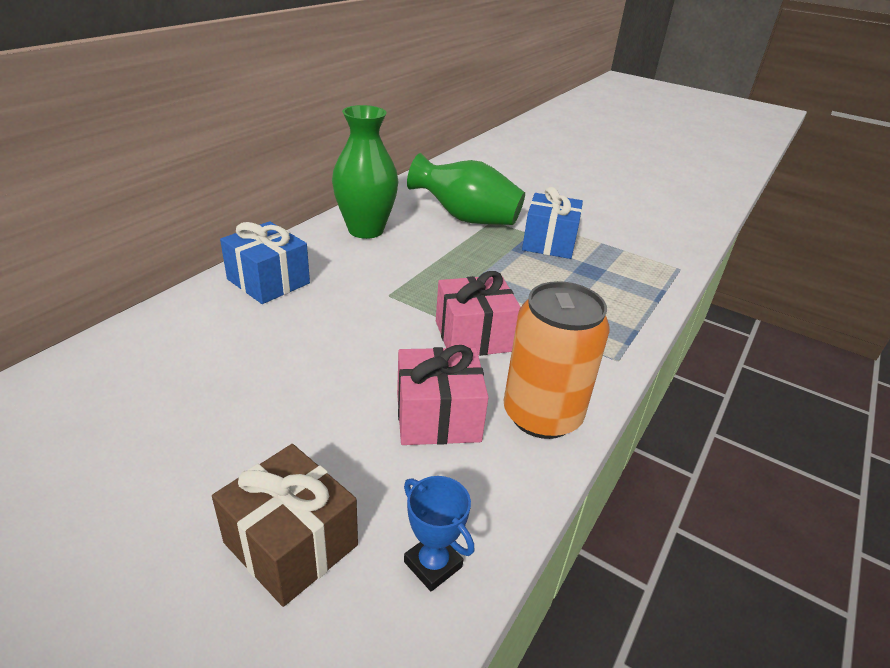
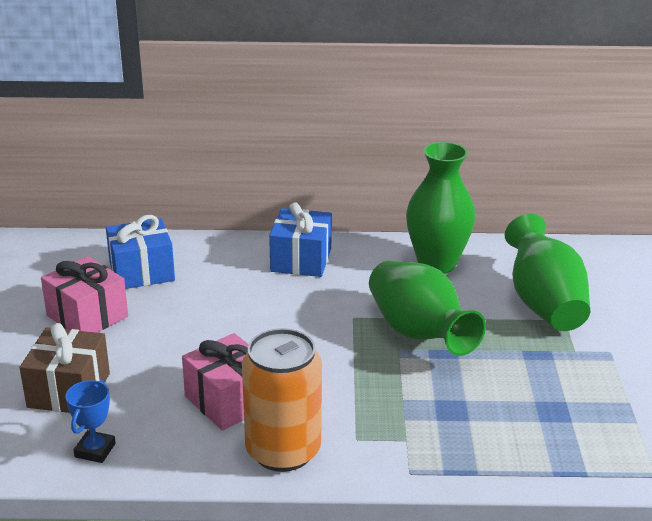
camera: 60 degrees right, 5 degrees down
(446, 277) = (419, 333): none -> green vase
(474, 336) = (348, 380): pink gift -> pink gift (87, 316)
(549, 243) = (573, 368): blue gift -> blue gift (142, 272)

